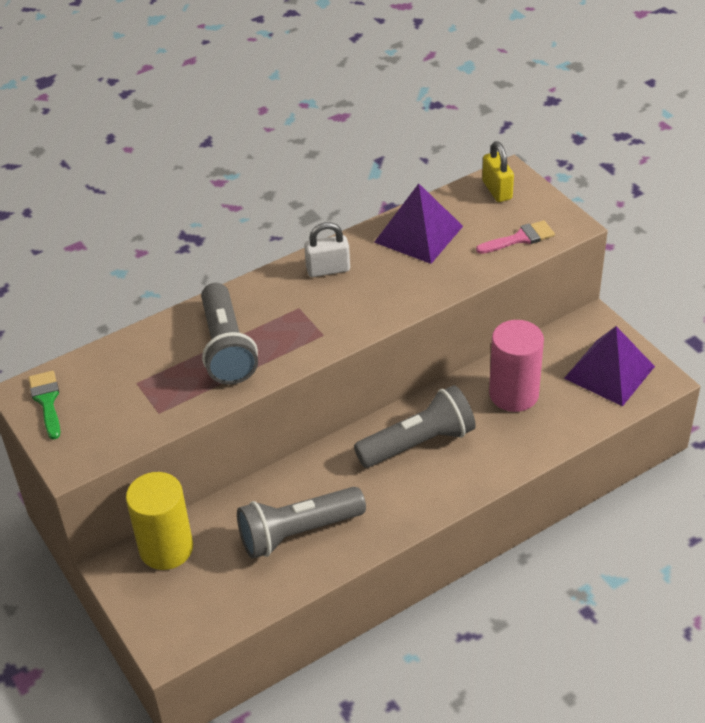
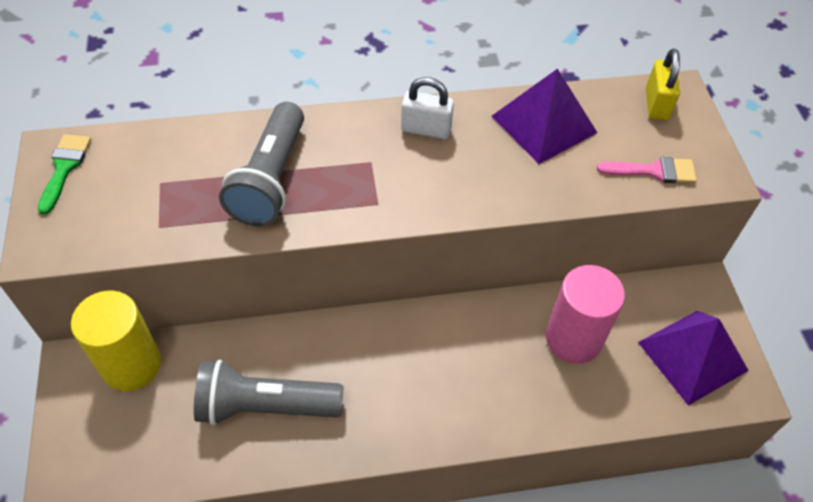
camera: 20 degrees right, 10 degrees up
(418, 443) = (443, 354): grey flashlight -> none

